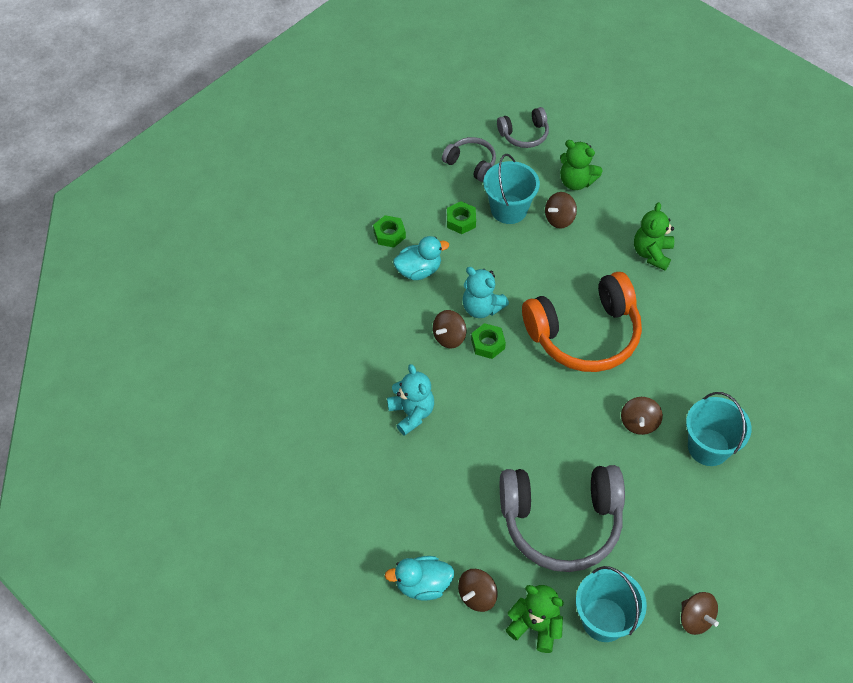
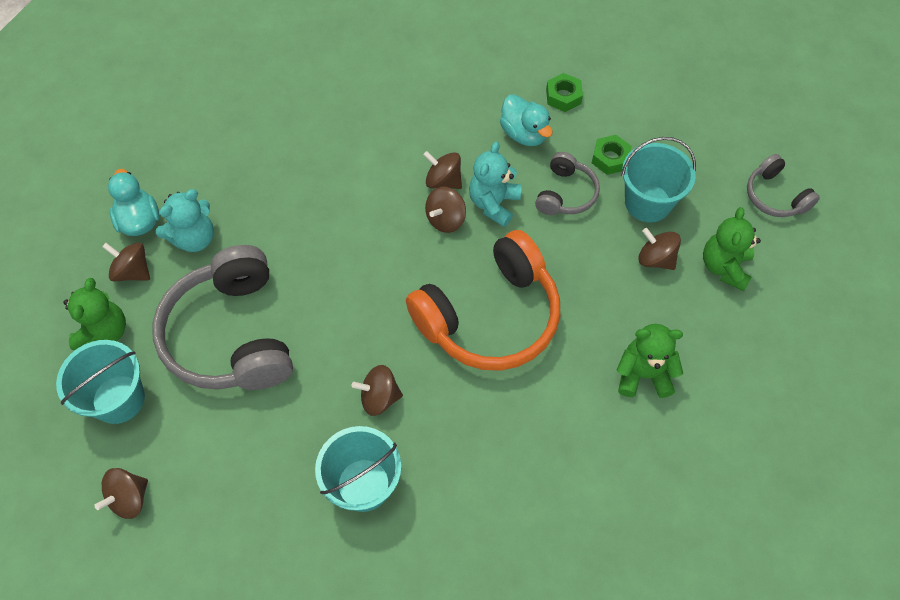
camera: 75 degrees right, 5 degrees up
(411, 413) = (336, 168): turquoise teddy bear -> turquoise teddy bear (194, 238)
(471, 163) = (701, 151): grey headphones -> grey headphones (566, 194)
(487, 344) = (445, 219): green nut -> brown spinning top
(584, 334) = (490, 316): orange headphones -> orange headphones turned 90 degrees counterclockwise

